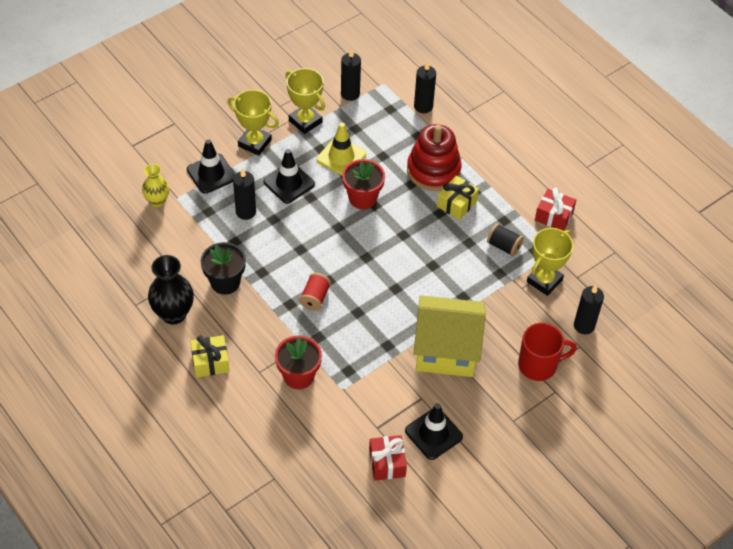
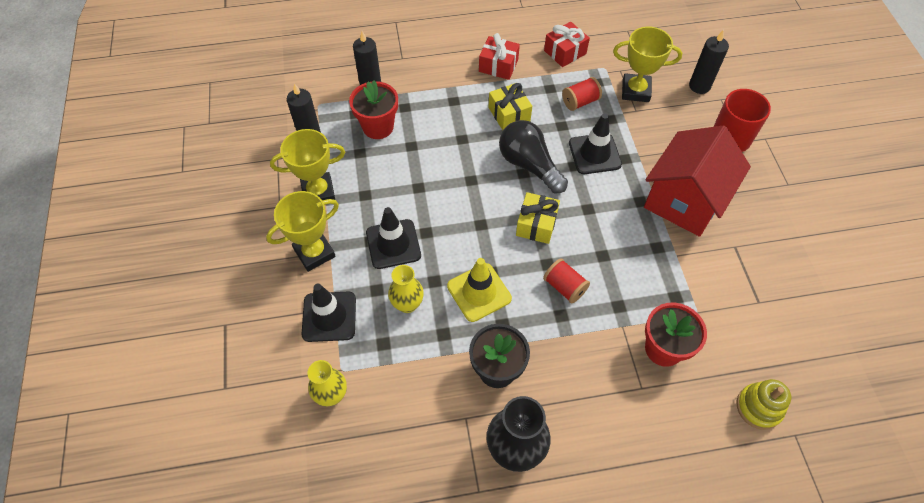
camera: 60 degrees left, 5 degrees up
(210, 362) = (606, 436): yellow gift -> yellow gift (536, 224)
(246, 212) = (407, 304): black candle -> yellow vase
(284, 449) = (758, 407): none -> yellow stacking toy
(341, 157) = (389, 181): yellow traffic cone -> yellow traffic cone (479, 292)
(362, 198) = (455, 186): red flower pot -> red flower pot (378, 127)
(387, 463) = (807, 312): red gift -> red gift (498, 66)
(413, 236) = (529, 165): none -> black light bulb
(433, 170) = (456, 114): red stacking toy -> none
(433, 434) = (783, 255): black traffic cone -> black traffic cone (594, 154)
(446, 350) = (684, 200): yellow house -> red house
(504, 246) = (580, 102): black spool -> red spool
(544, 281) = (635, 91): yellow trophy -> yellow trophy turned 60 degrees counterclockwise

